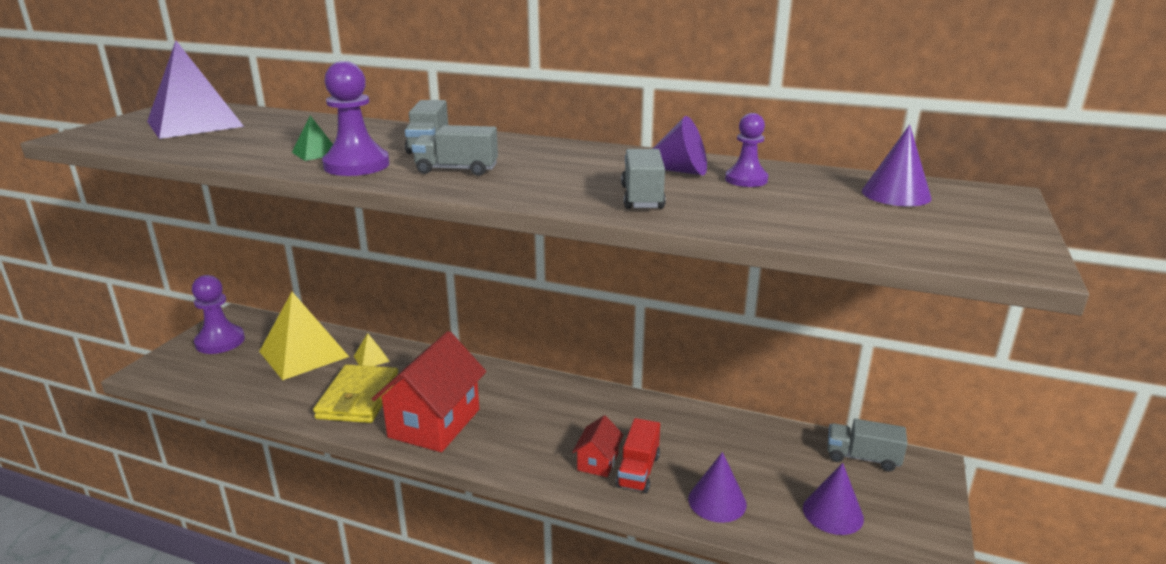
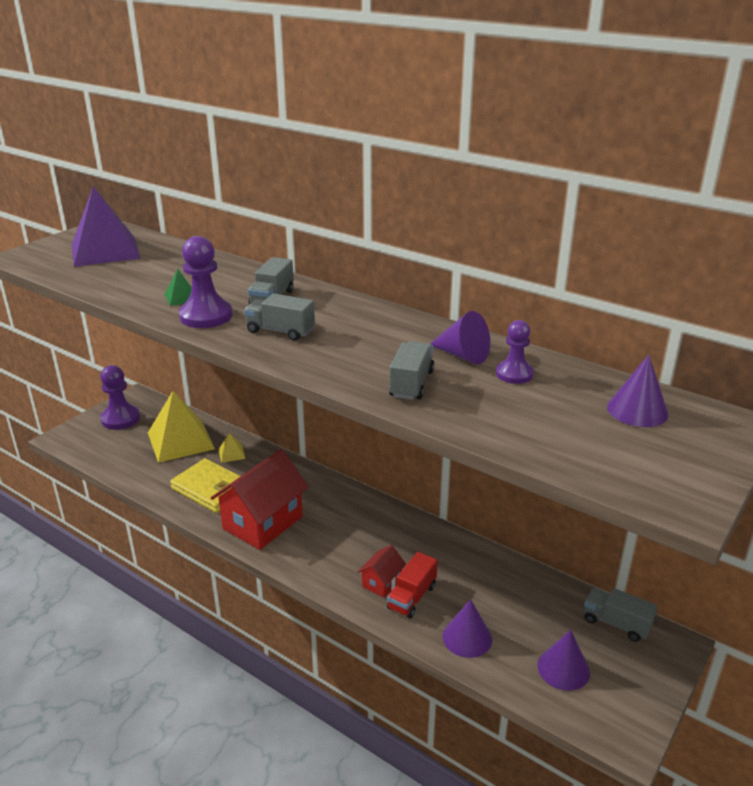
camera: 15 degrees right, 5 degrees up
(359, 398) = (211, 489): yellow wallet -> yellow wallet turned 75 degrees counterclockwise

